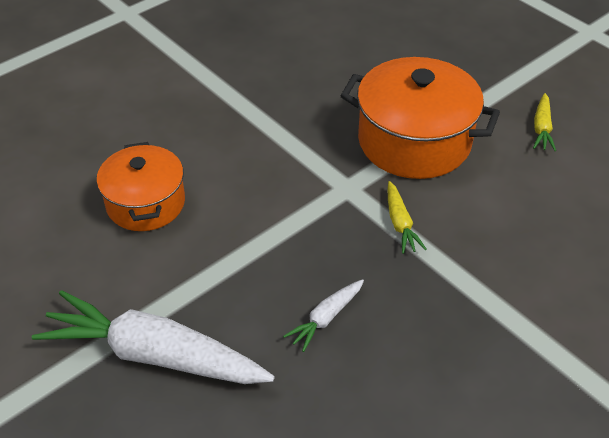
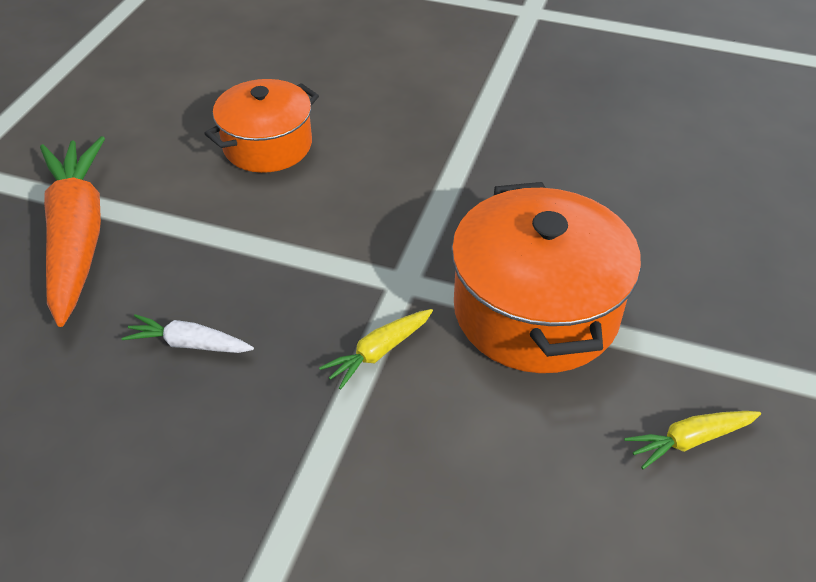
camera: 60 degrees right, 0 degrees up
(154, 355) = (77, 237): white carrot -> orange carrot

